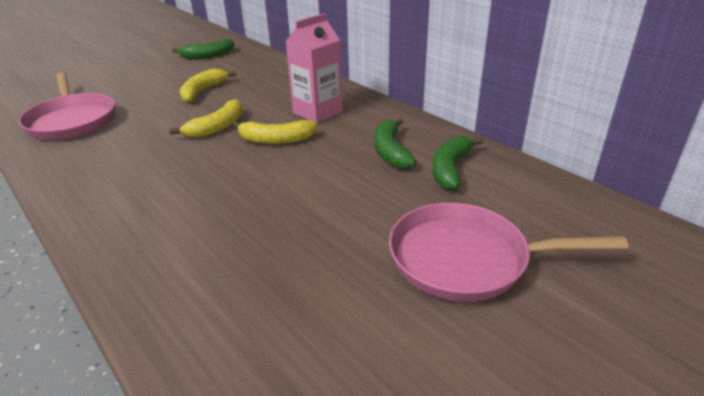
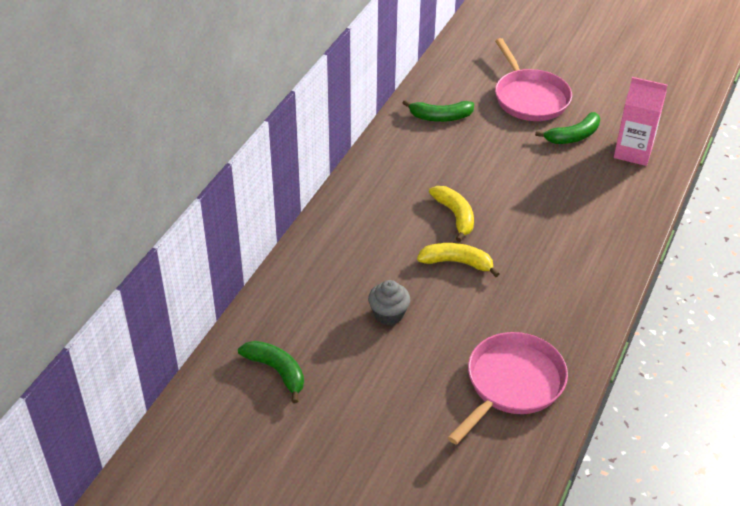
camera: 115 degrees left, 10 degrees up
(203, 91) = (388, 314): yellow banana -> grey cupcake
(317, 112) = (391, 208): pink carton -> pink carton (633, 152)
(391, 151) = (434, 149): green banana -> green banana (573, 136)

